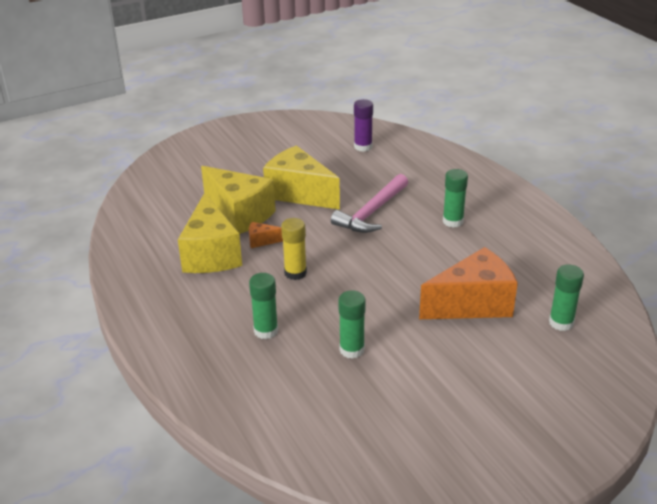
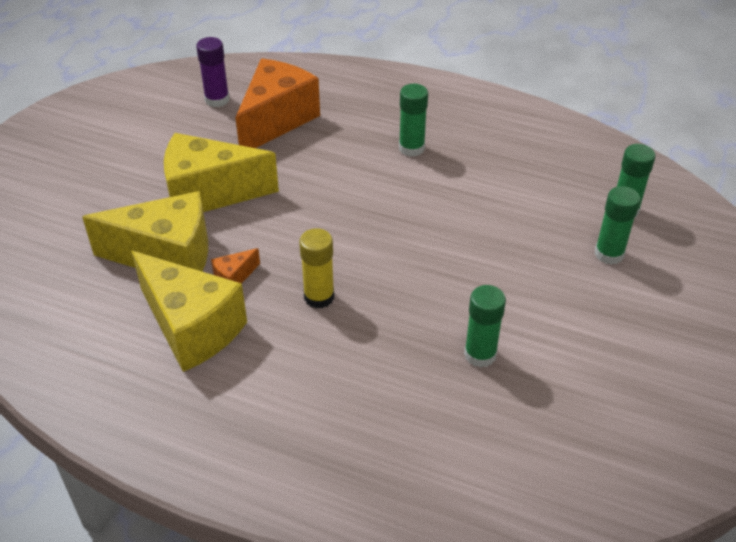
camera: 40 degrees left, 10 degrees up
(266, 331) = (368, 388): green glue stick -> green glue stick (609, 254)
(371, 212) = (317, 178): pink hammer -> none
(473, 304) = (532, 234): orange cheese -> orange cheese (276, 120)

